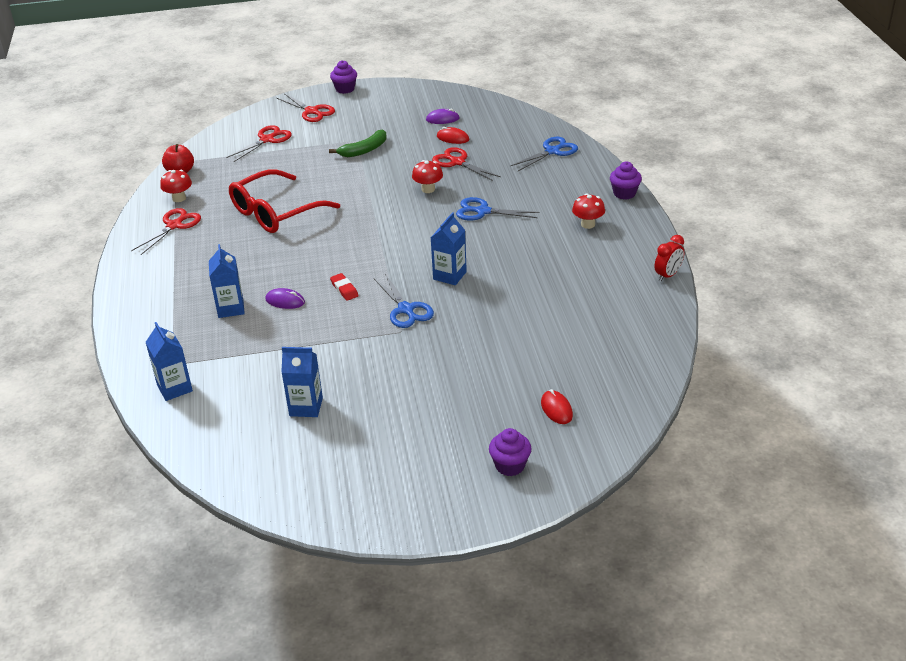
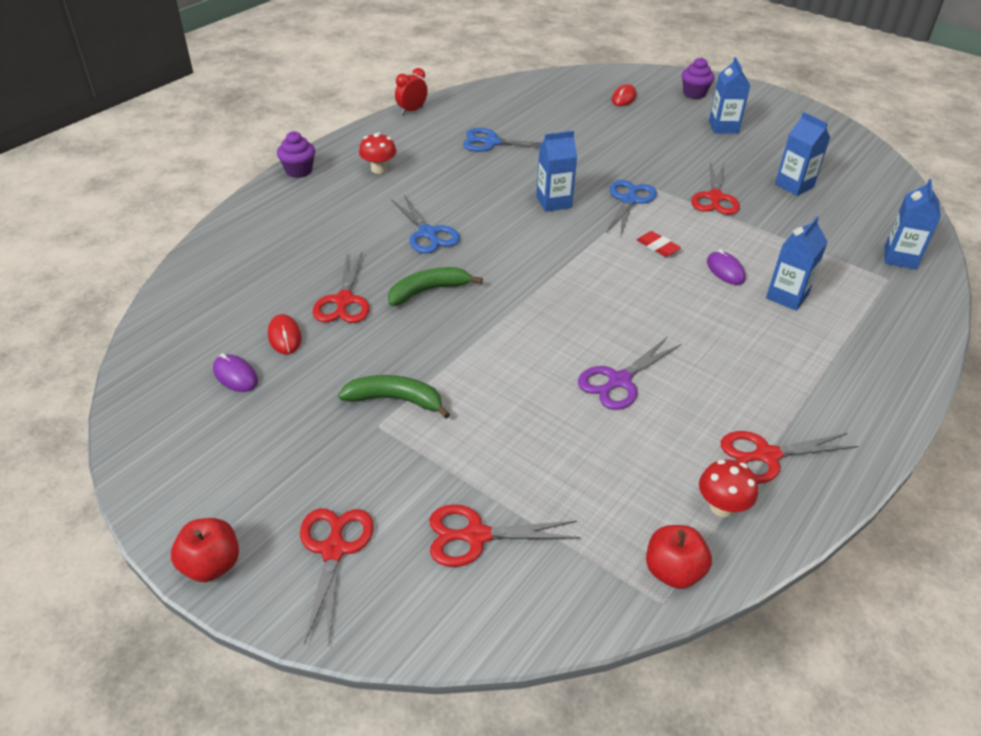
camera: 135 degrees left, 5 degrees up
(276, 212) = (619, 381): red glasses -> purple scissors
(344, 289) = (657, 247): red eraser -> red eraser turned 60 degrees counterclockwise
(345, 89) = (211, 565): purple cupcake -> red apple
(352, 352) = (715, 198): none -> red scissors
(428, 189) = (428, 291): red mushroom -> green banana
(430, 436) = (723, 127): none -> blue carton
(552, 151) = (248, 245): blue scissors -> blue scissors (491, 142)
(667, 275) = (412, 110): red clock -> red clock turned 45 degrees counterclockwise

